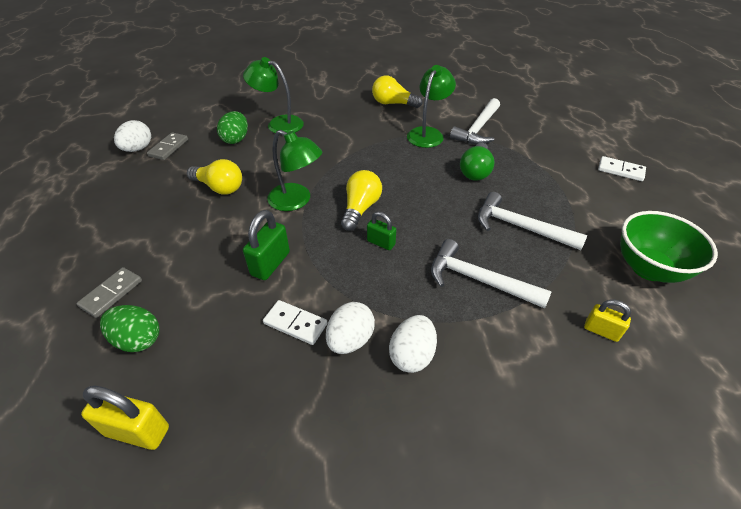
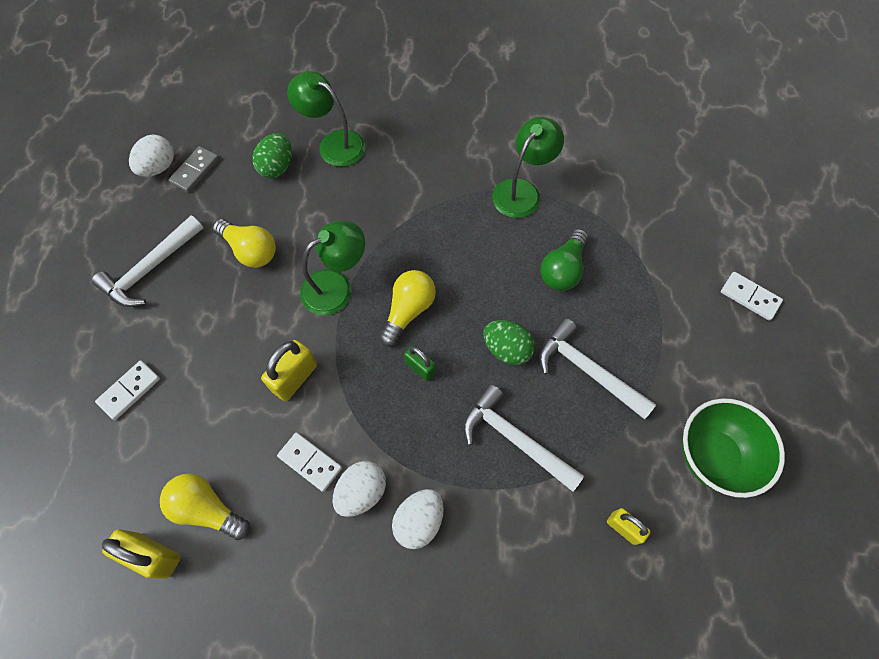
camera: 10 degrees right, 20 degrees up
(111, 293) = (129, 391): grey domino -> white domino
(138, 339) = (155, 454): green egg -> green egg (507, 349)
(270, 263) = (295, 378): green padlock -> yellow padlock
(296, 201) = (336, 287): green lamp -> green lamp turned 75 degrees counterclockwise
(393, 103) = (490, 124): yellow light bulb -> yellow light bulb (207, 509)
(477, 129) = (590, 191): white hammer -> white hammer (150, 268)

